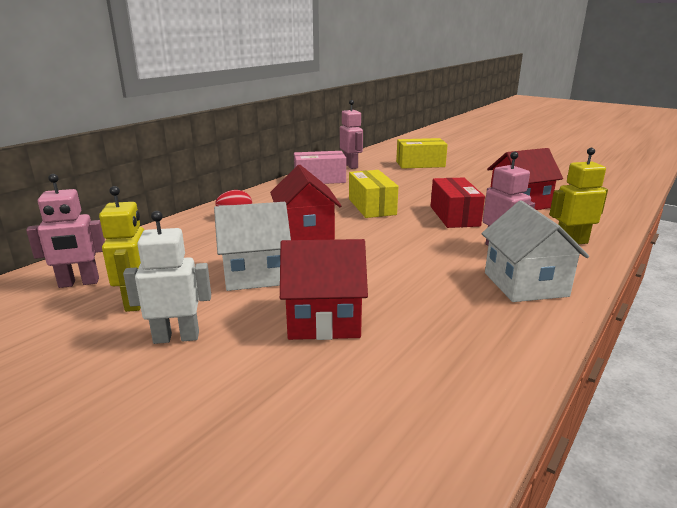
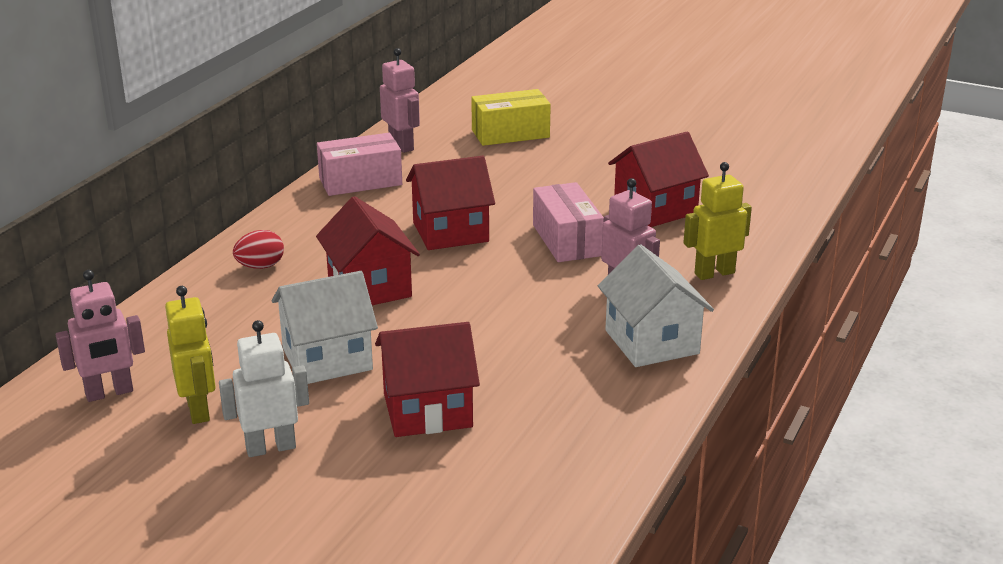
camera: 10 degrees left, 5 degrees up
(371, 207) = (450, 232): yellow box -> red house
(454, 216) = (566, 240): red box -> pink box

